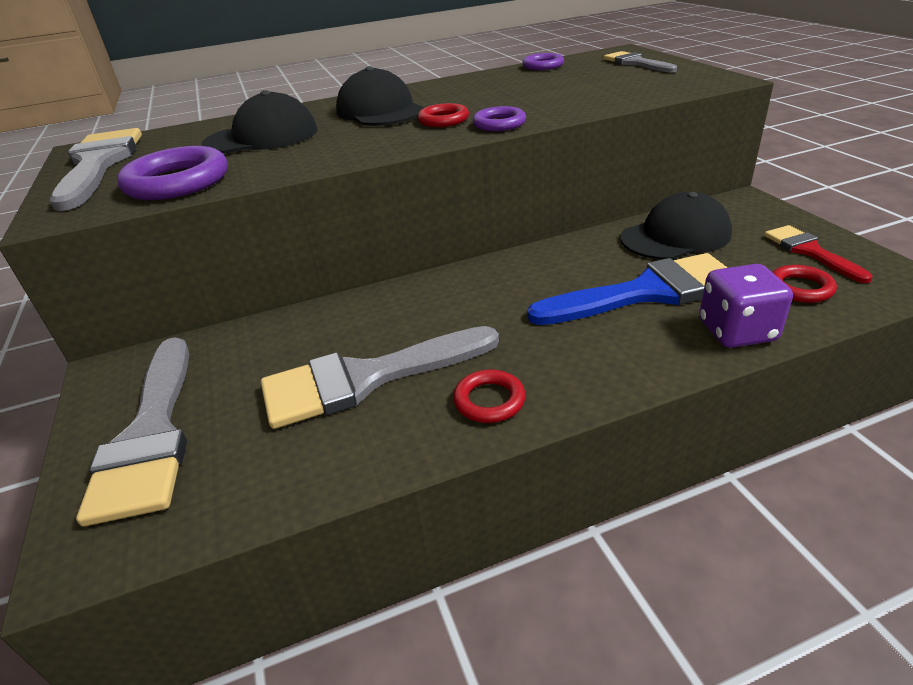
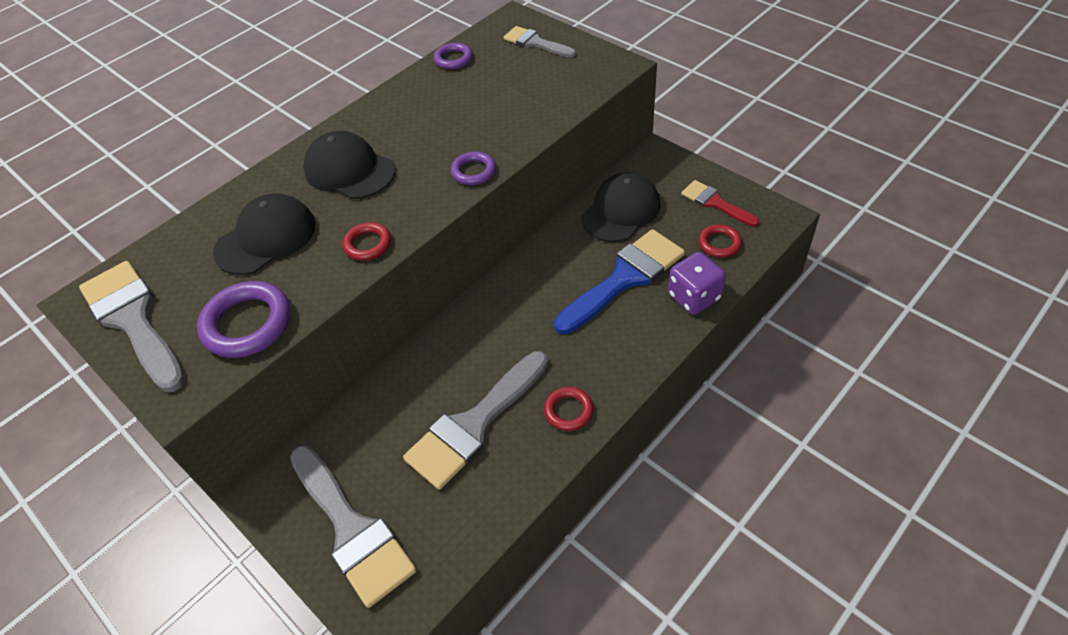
camera: 25 degrees left, 15 degrees up
(443, 120) = (421, 175): red ring -> red ring (368, 244)

